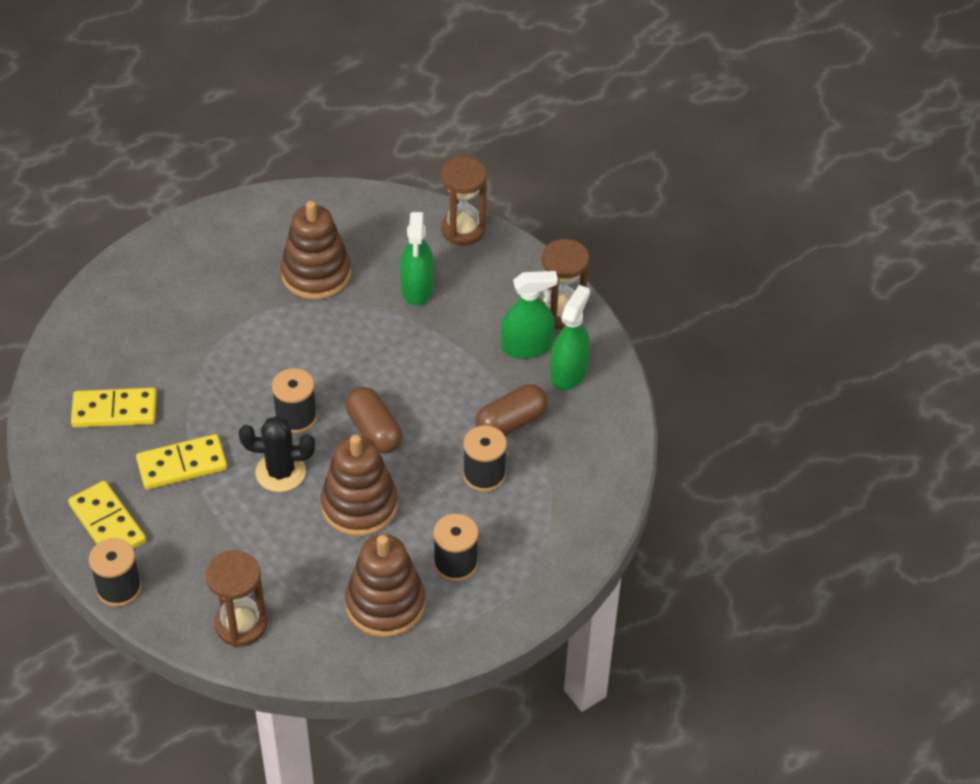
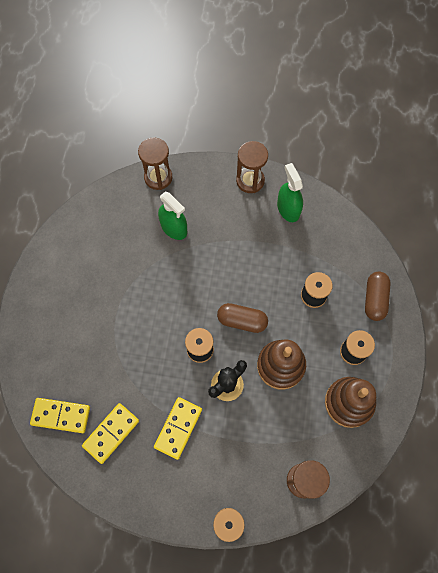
camera: 45 degrees left, 20 degrees up
(107, 523) = (181, 496): yellow domino -> yellow domino (61, 416)
(316, 274) = (118, 264): brown stacking toy -> none
(511, 422) = (294, 257): brown capsule -> brown capsule (374, 299)
(526, 347) = (256, 212): green spray bottle -> none

